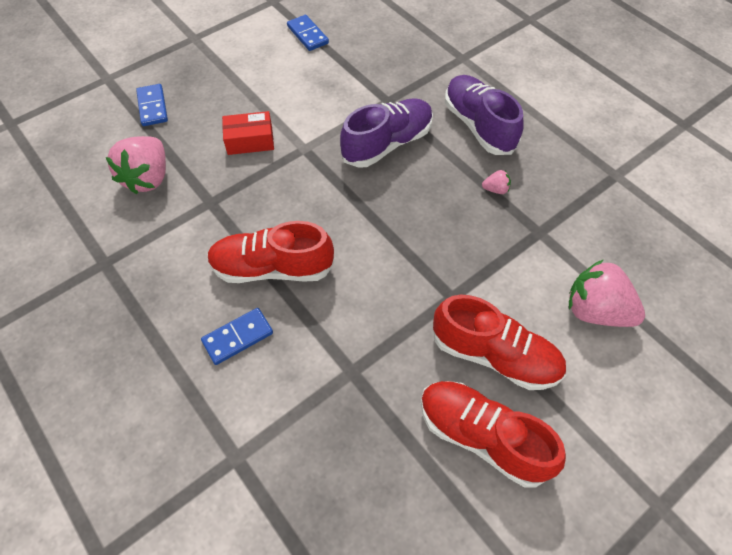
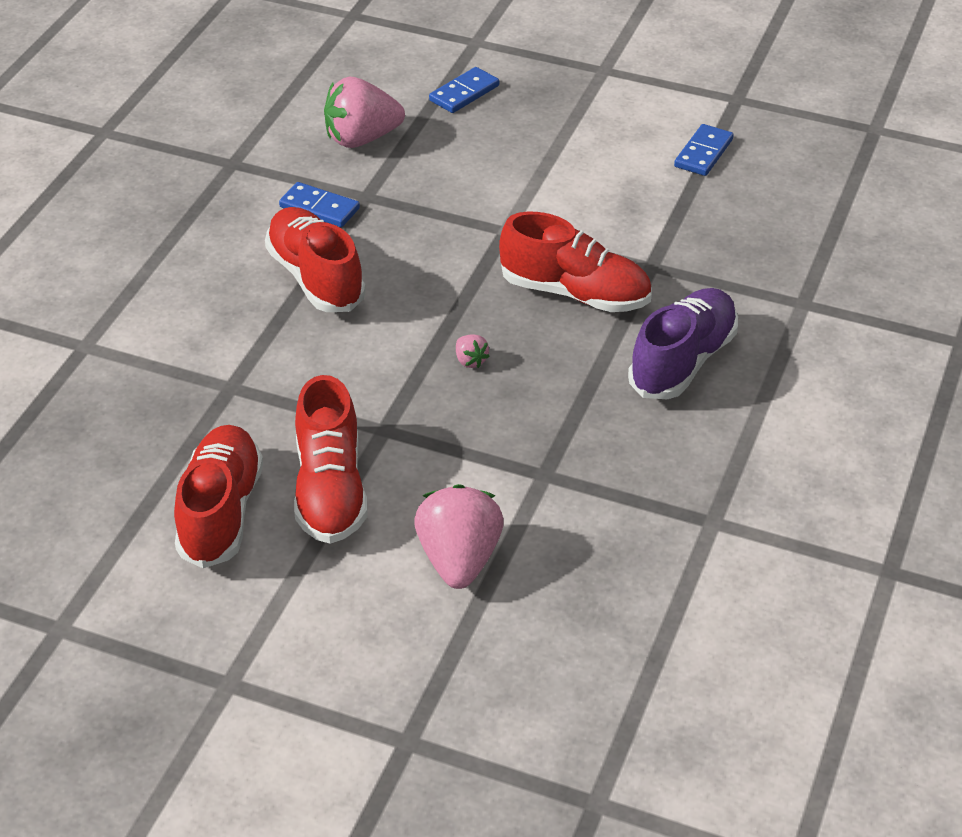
camera: 60 degrees right, 15 degrees down
(238, 337) = (213, 290): blue domino -> blue domino (319, 208)
(250, 141) = (479, 185): red box -> none
(387, 144) = (575, 293): purple shoe -> red shoe
(495, 189) = (582, 413): pink strawberry -> pink strawberry (470, 361)

